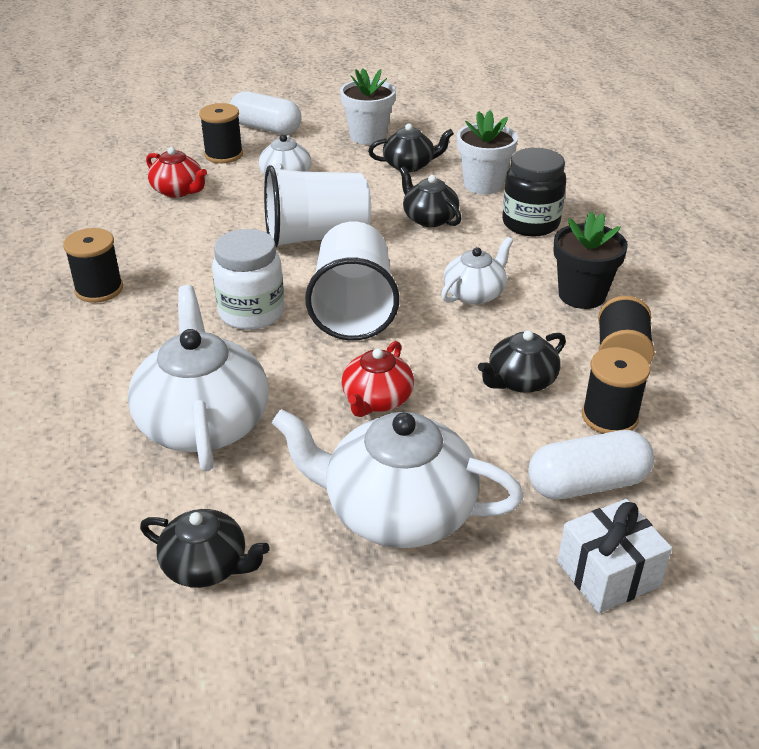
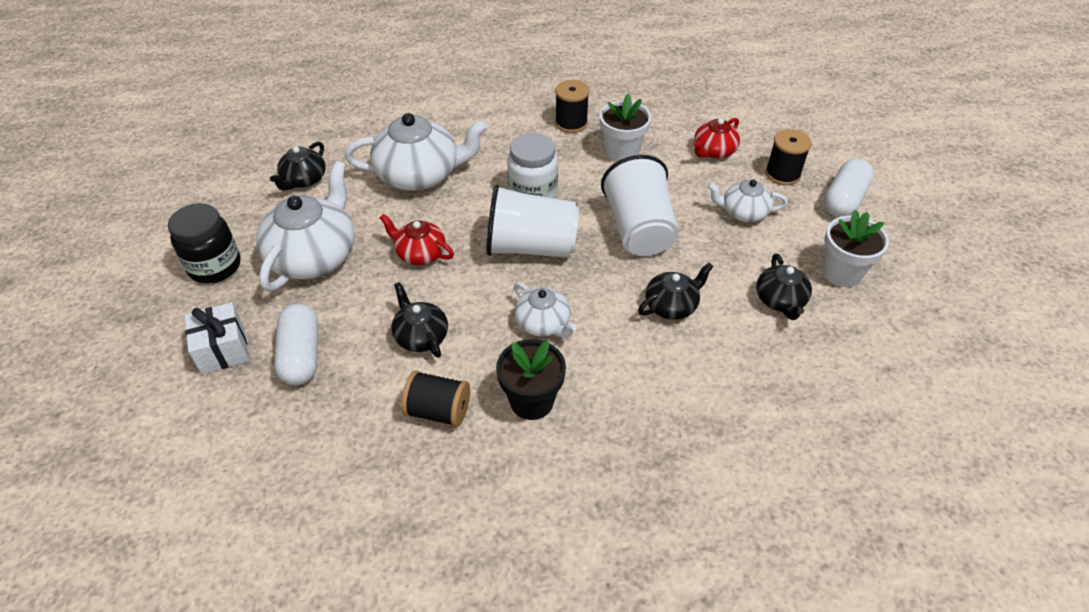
camera: 95 degrees right, 10 degrees up
(483, 184) = (744, 356): white flower pot -> white flower pot (621, 152)
(530, 223) = (663, 384): black jar -> black jar (215, 266)
(609, 417) = (364, 384): black spool -> none

